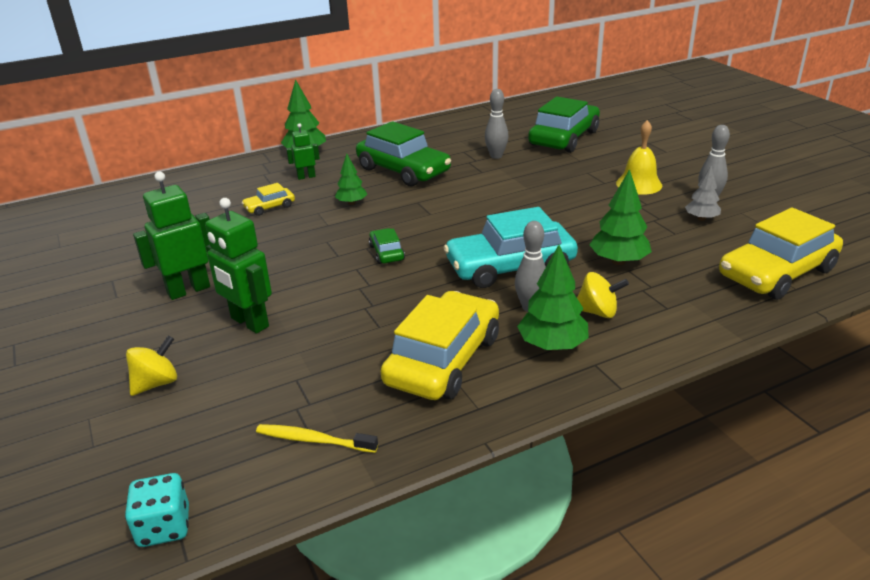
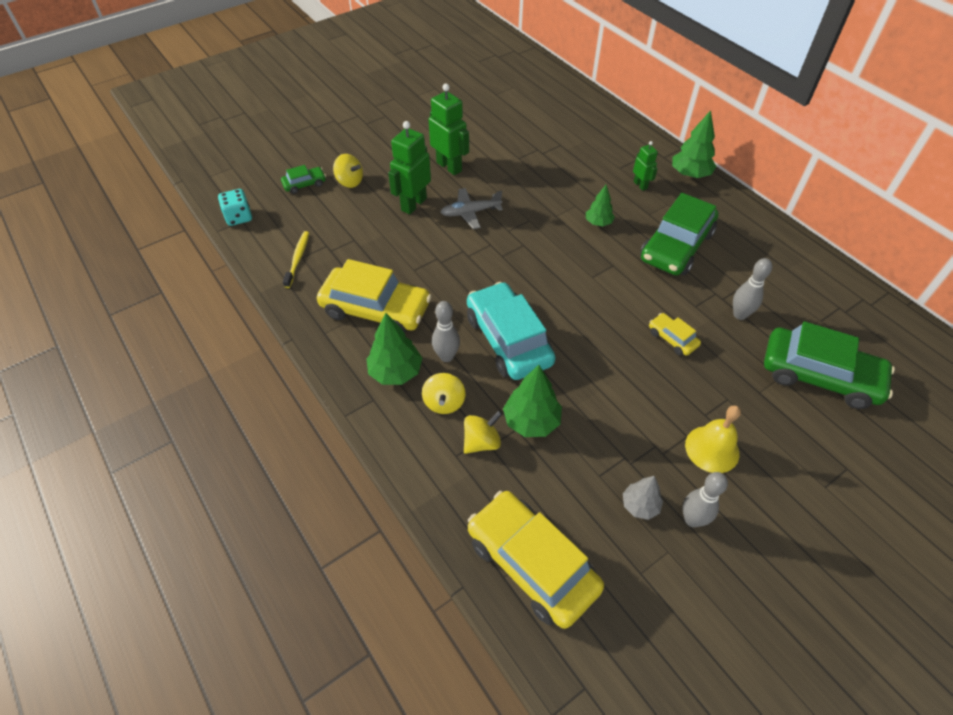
camera: 80 degrees right, 20 degrees up
(269, 207) = (577, 176): yellow car -> yellow car (672, 338)
(292, 279) = (470, 212): none -> grey plane
(386, 253) = (517, 258): green car -> green car (304, 184)
(647, 291) = (482, 442): none -> yellow spinning top

